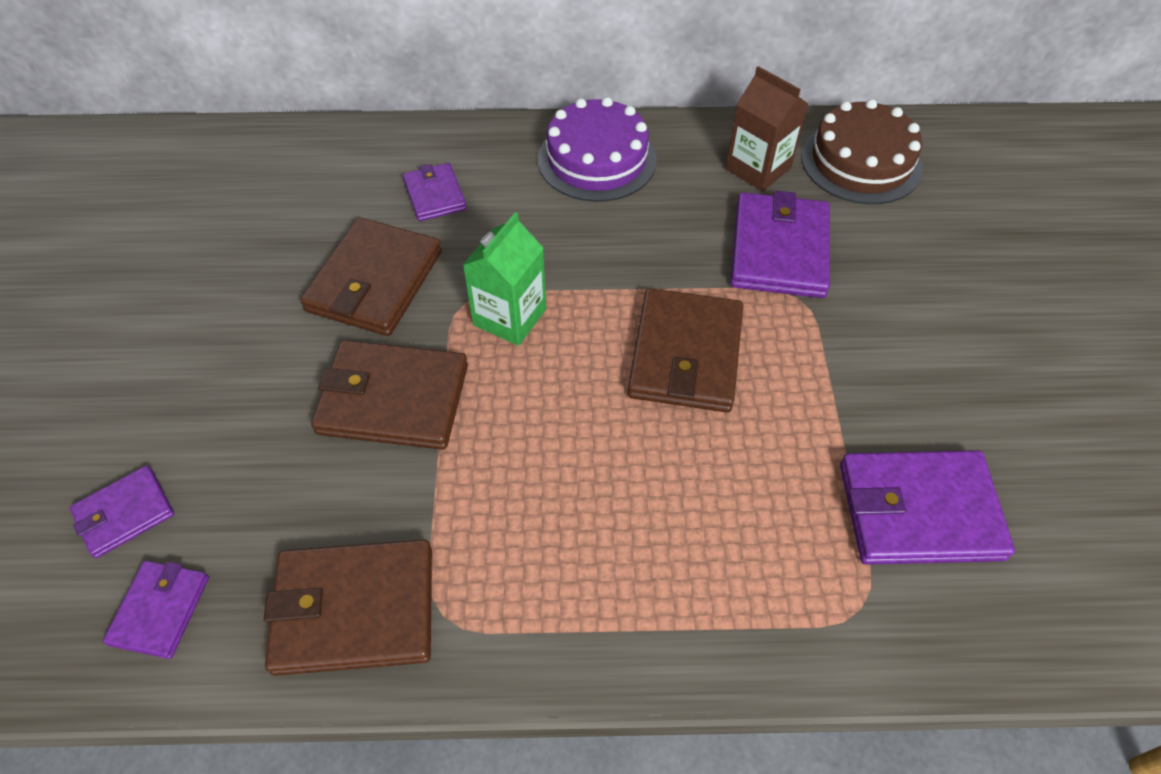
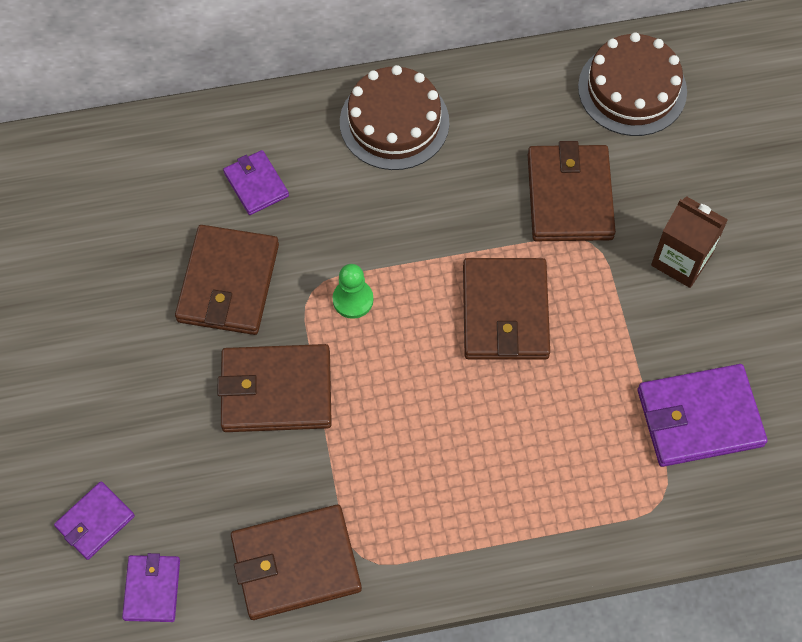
camera: 10 degrees left, 10 degrees up
(509, 317) = (353, 300): green carton -> green pawn
(597, 159) = (394, 122): purple cake -> brown cake
(758, 168) = (541, 110): brown carton -> brown carton (681, 260)
(779, 249) = (569, 196): purple wallet -> brown wallet

